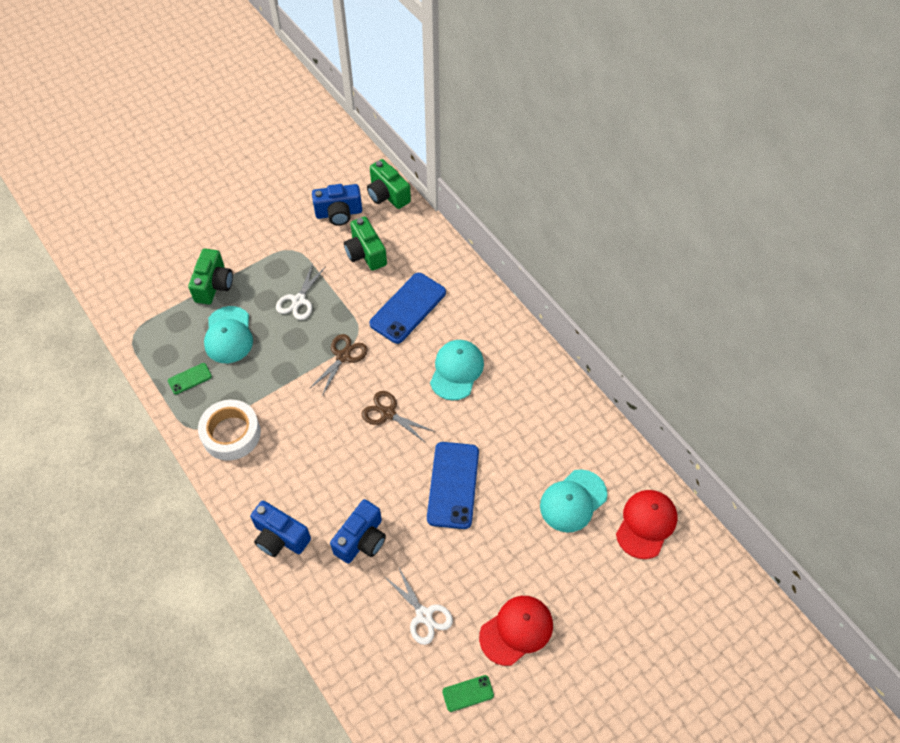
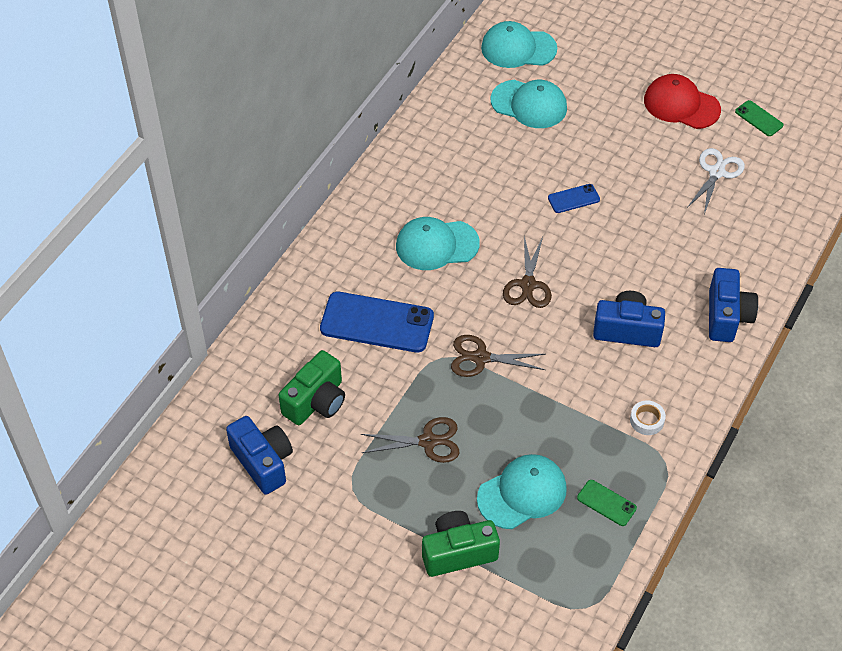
camera: 115 degrees left, 5 degrees down
(231, 434) = (647, 420): white tape -> white tape, size x0.45
(298, 300) = (428, 441): white scissors -> brown scissors
(361, 540) = (681, 248): blue camera -> blue camera (627, 330)
(387, 195) = (203, 419): green camera -> none
(453, 485) = (573, 199): blue phone -> blue phone, size x0.48
(646, 524) = (518, 48): red cap -> turquoise cap

